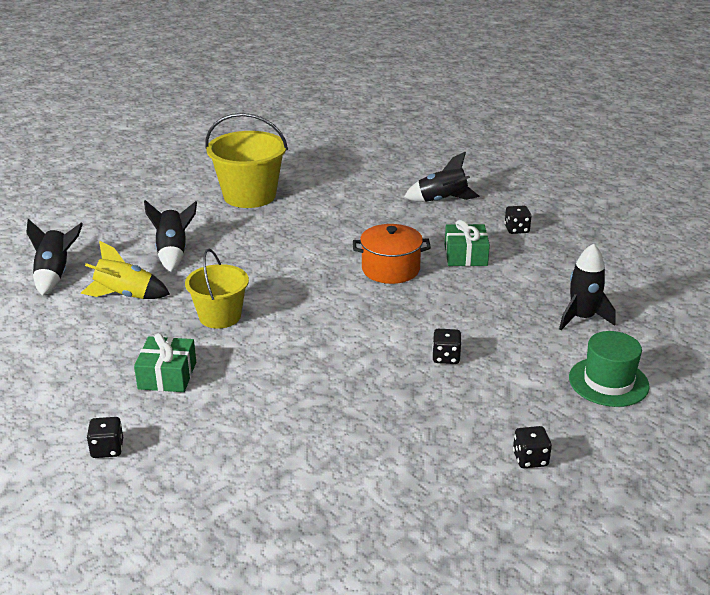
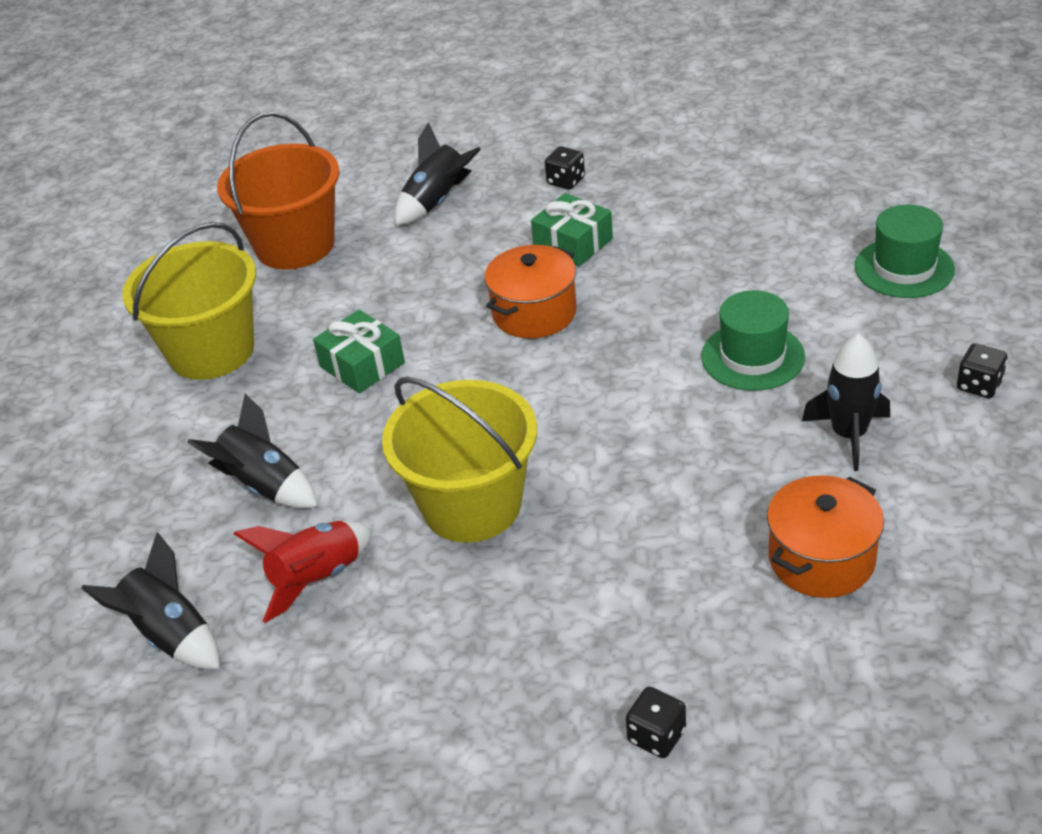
camera: 45 degrees left, 10 degrees up
(125, 296) = (317, 578): yellow rocket -> red rocket
(167, 375) = (552, 611): green gift -> green gift (362, 365)
(220, 316) = (472, 505): yellow bucket -> yellow bucket, size x1.54
(298, 454) = (821, 559): none -> orange pot
(353, 180) = (295, 245): none -> orange bucket
(446, 357) = (752, 356): black dice -> green hat
(582, 318) = (780, 226): black rocket -> black rocket (848, 435)

